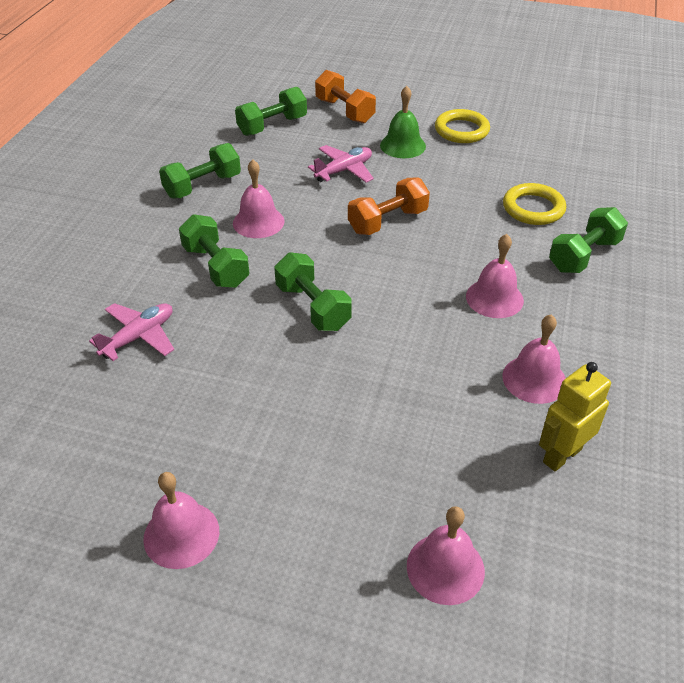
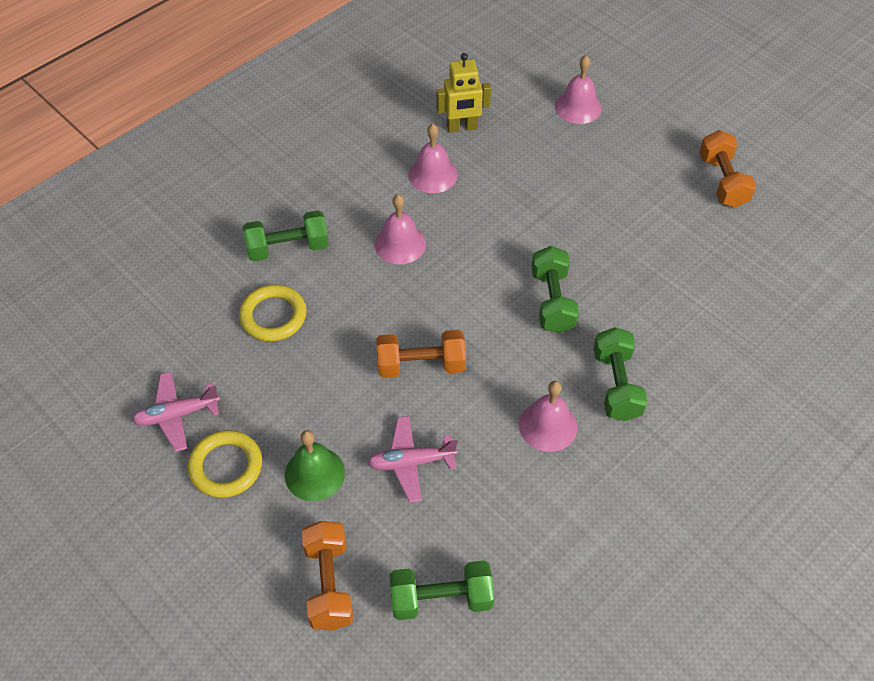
camera: 150 degrees left, 10 degrees up
(139, 337) = (712, 337): pink plane -> pink plane (177, 415)
(181, 534) = (722, 181): pink bell -> orange dumbbell
(202, 186) = (582, 515): green dumbbell -> none

